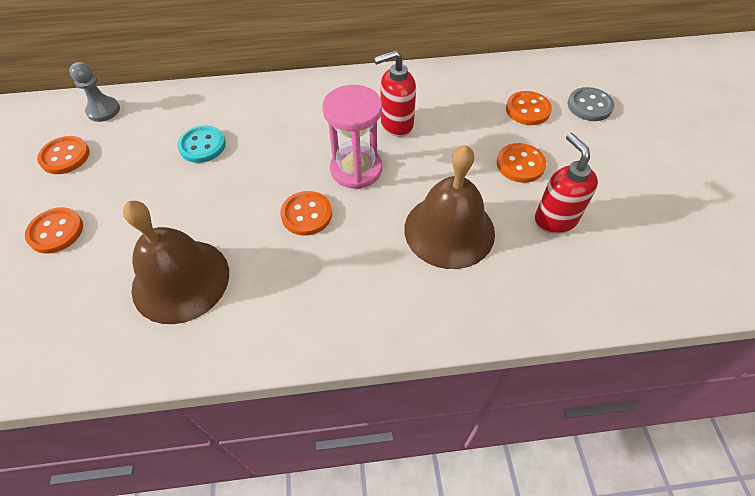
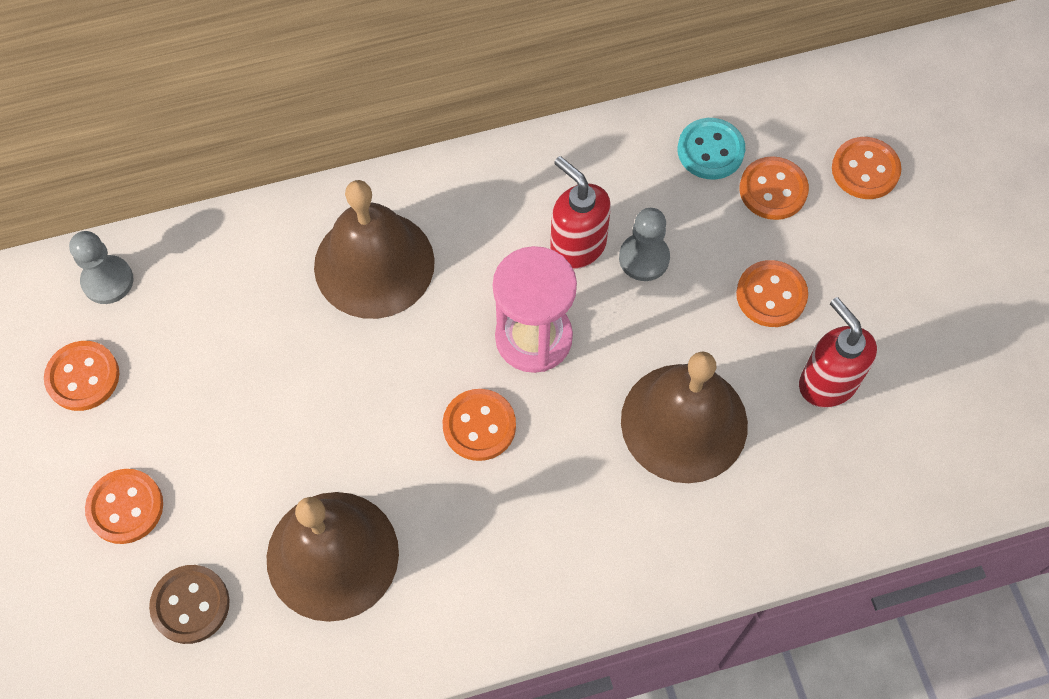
camera: 10 degrees left, 10 degrees up
(71, 298) = (190, 605): none -> brown button
(202, 145) = (289, 327): turquoise button -> turquoise button (710, 150)
(266, 120) = (374, 264): none -> brown bell
(396, 124) = (577, 246): red soap dispenser -> red soap dispenser turned 75 degrees clockwise
(438, 135) = (644, 258): none -> grey pawn
(589, 106) = (865, 170): grey button -> orange button

